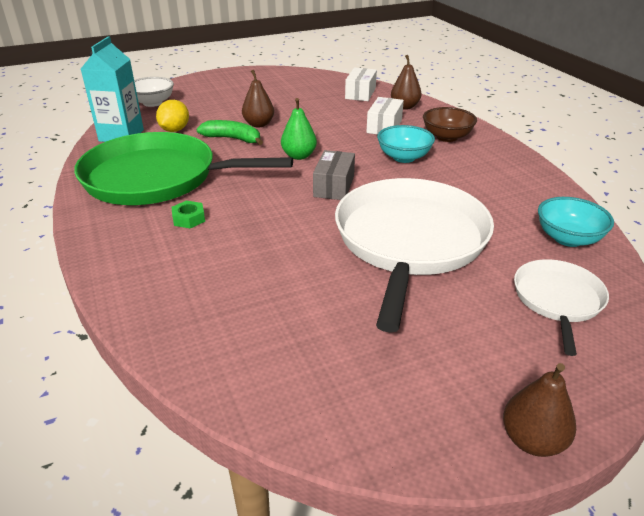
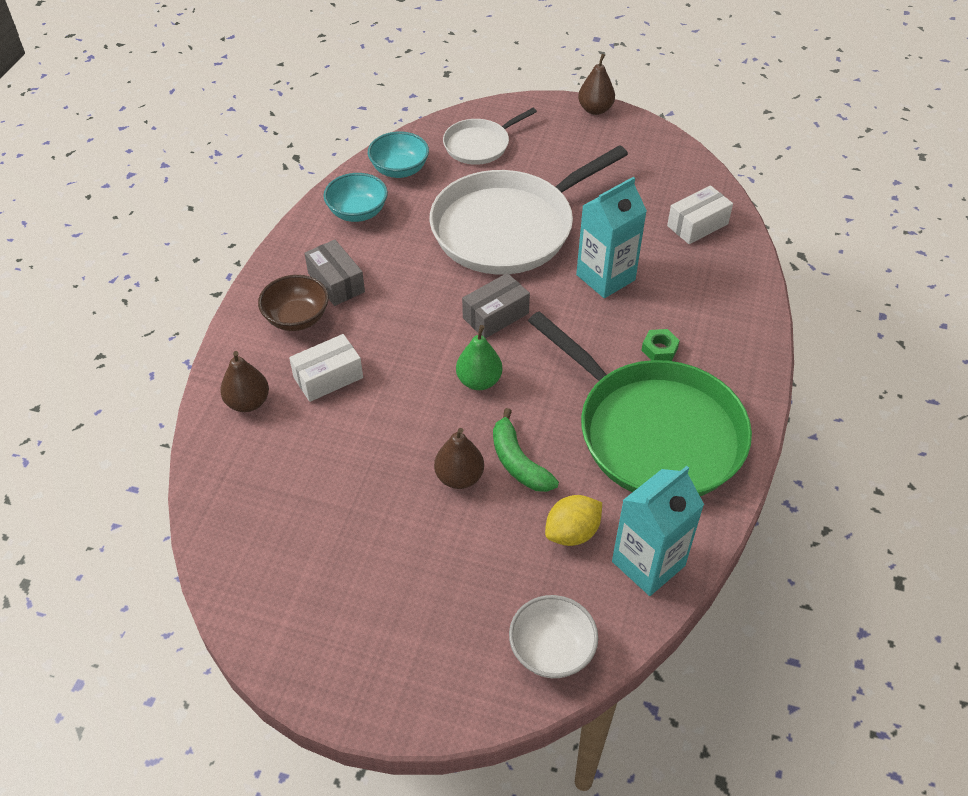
camera: 140 degrees left, 15 degrees up
(281, 245) = (605, 277): none -> turquoise carton
(360, 93) = (249, 473): white box -> white box (697, 225)
(404, 157) = (383, 315): turquoise bowl -> turquoise bowl (357, 212)
(460, 158) = (336, 282): none -> grey box

